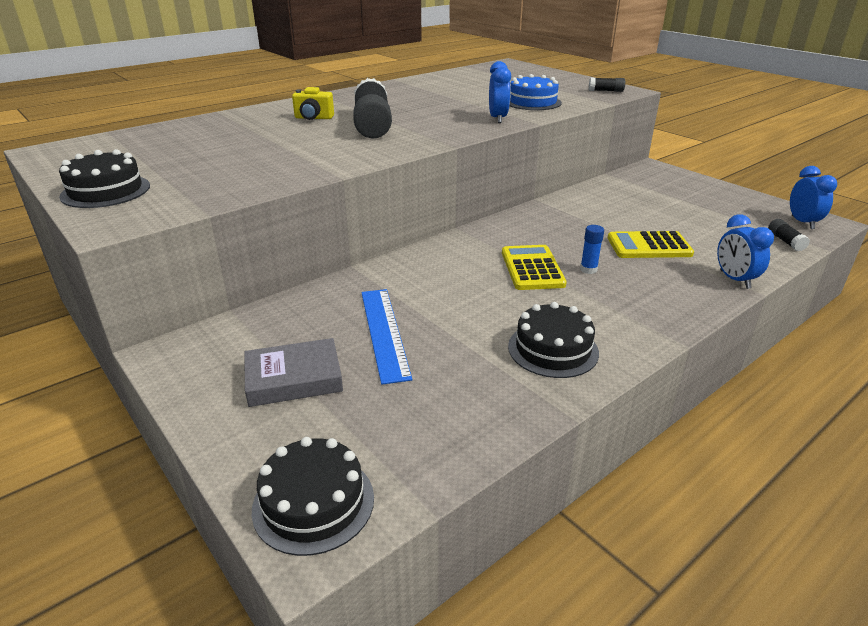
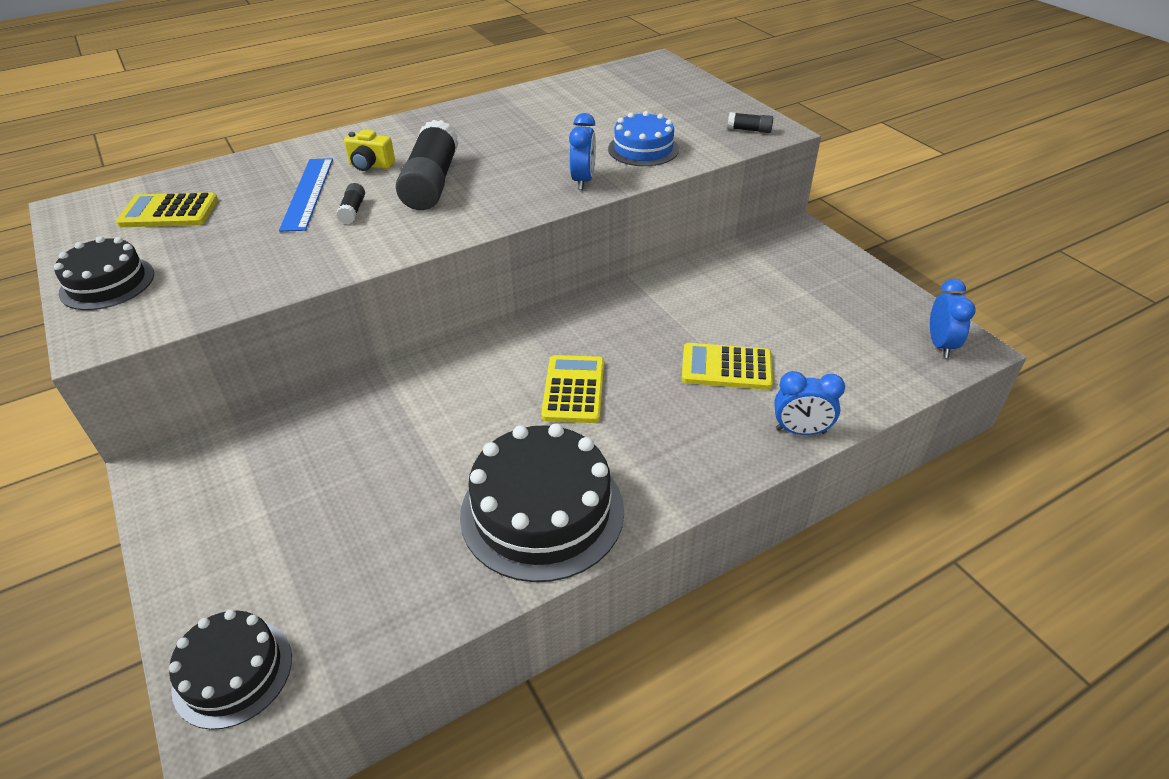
camera: 10 degrees right, 10 degrees up
(144, 149) = (169, 212): none -> yellow calculator
(294, 379) = (265, 519): grey book -> none
(384, 332) = (376, 467): blue ruler -> blue ruler (308, 193)
(553, 349) = (542, 511): black cake -> black cake, size x1.68
(588, 269) = (637, 398): blue glue stick -> none
(734, 279) = (800, 431): blue clock -> blue clock turned 75 degrees counterclockwise
(785, 241) = (899, 375): black glue stick -> black glue stick (353, 211)

